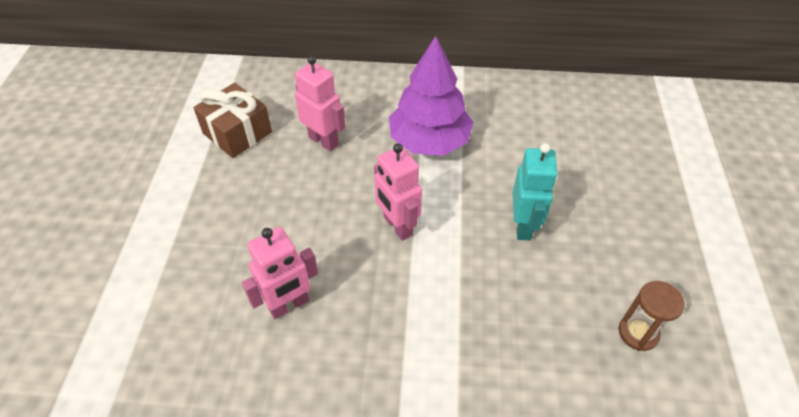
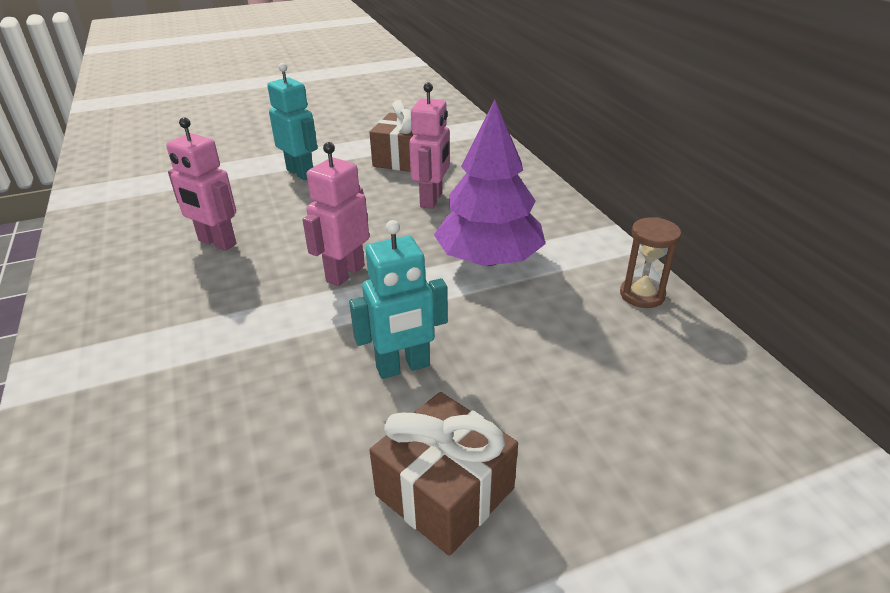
camera: 65 degrees right, 15 degrees down
(199, 212) = (301, 173): none -> turquoise robot
(632, 240) = (445, 491): none -> brown gift
(638, 333) = (264, 534): brown hourglass -> brown hourglass (642, 295)

